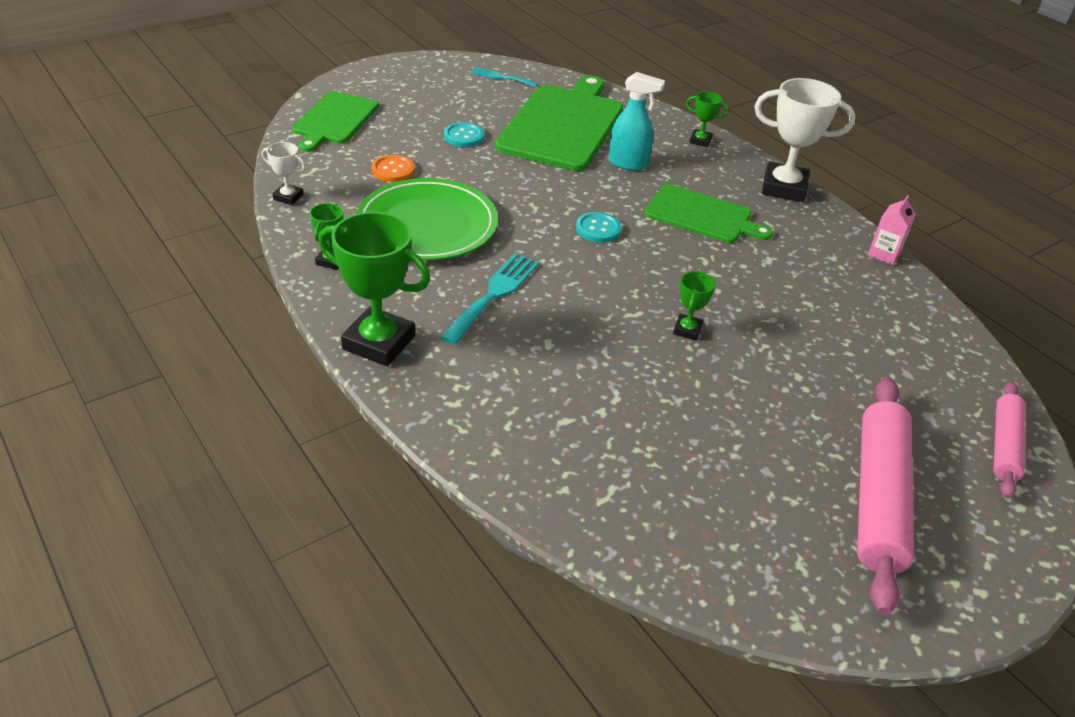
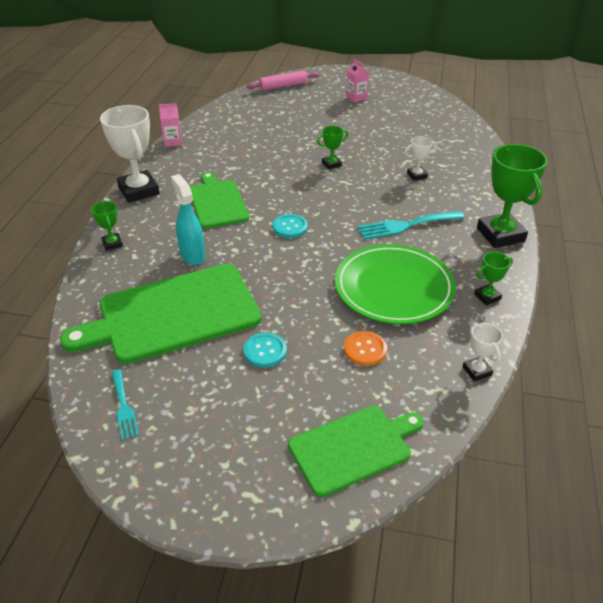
camera: 130 degrees left, 0 degrees up
(571, 377) = (417, 175): none -> white trophy
(878, 498) = (356, 97): pink rolling pin -> pink carton

